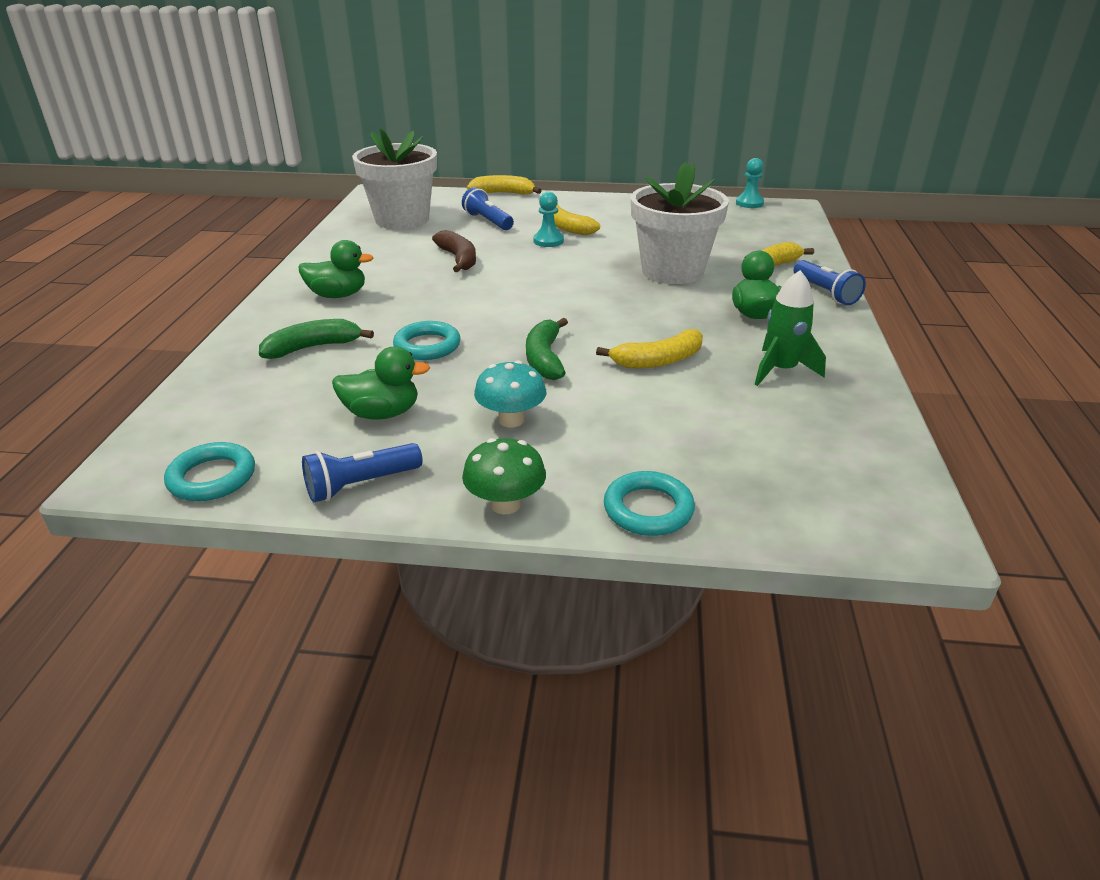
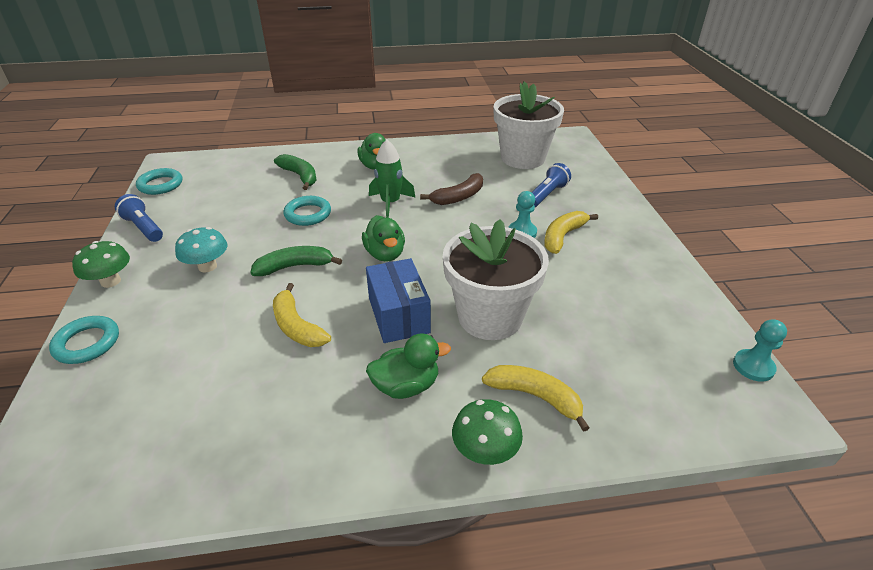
camera: 75 degrees right, 5 degrees up
(382, 413) = (219, 217): green duck -> green duck (385, 254)
(503, 193) = (622, 190): yellow banana -> none
(657, 308) = (399, 315): none -> blue box
(781, 370) = (285, 411): green rocket -> green rocket (390, 203)
(825, 293) = (485, 451): blue flashlight -> green mushroom

